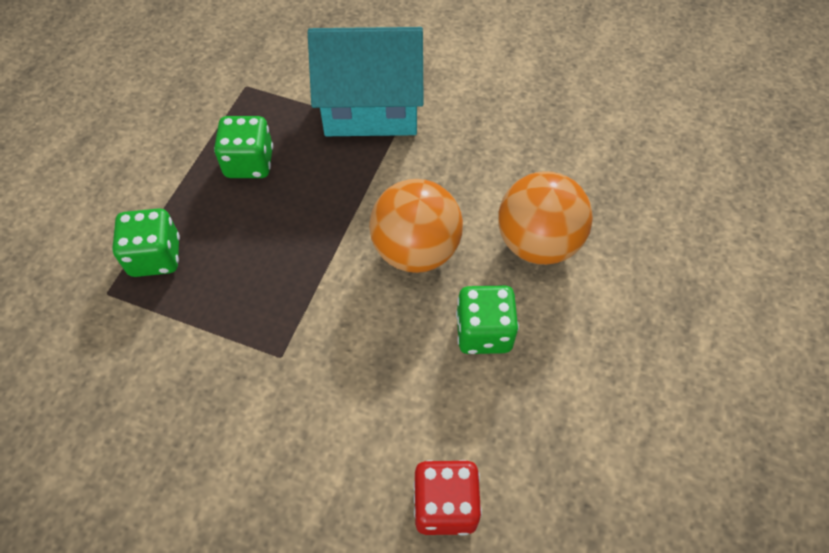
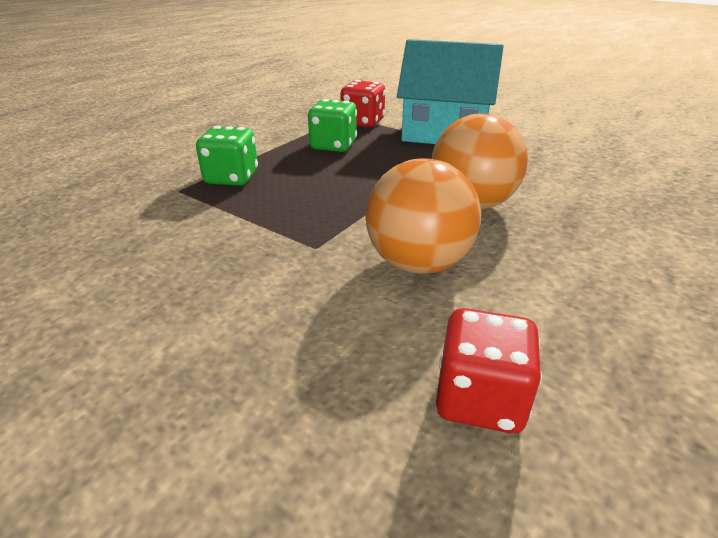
camera: 15 degrees right, 25 degrees down
(270, 99) = (363, 122): none -> red dice
(483, 332) = (541, 263): green dice -> none
(537, 243) = (602, 215): orange ball -> orange ball (418, 263)

